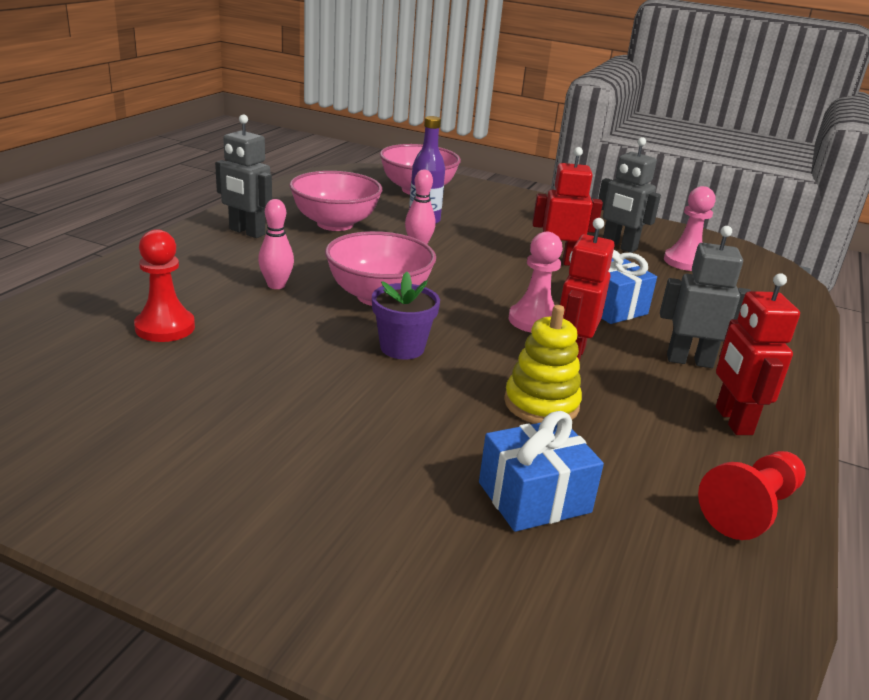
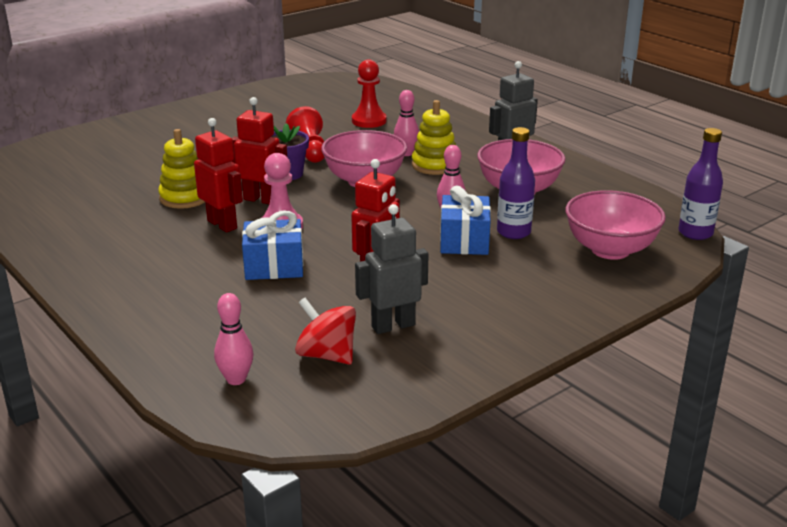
camera: 120 degrees right, 0 degrees up
(301, 266) = (435, 165): none -> yellow stacking toy
(360, 168) = (695, 233): none -> purple bottle
(534, 497) = (120, 174): blue gift -> blue gift (464, 241)
(685, 262) = (327, 355): pink pawn -> red spinning top
(689, 361) = (166, 268): grey robot -> none
(732, 421) = (93, 252): red robot -> red robot (261, 200)
(750, 509) = (34, 222): red pawn -> red pawn (309, 150)
(759, 286) = (236, 379): none -> pink bowling pin

